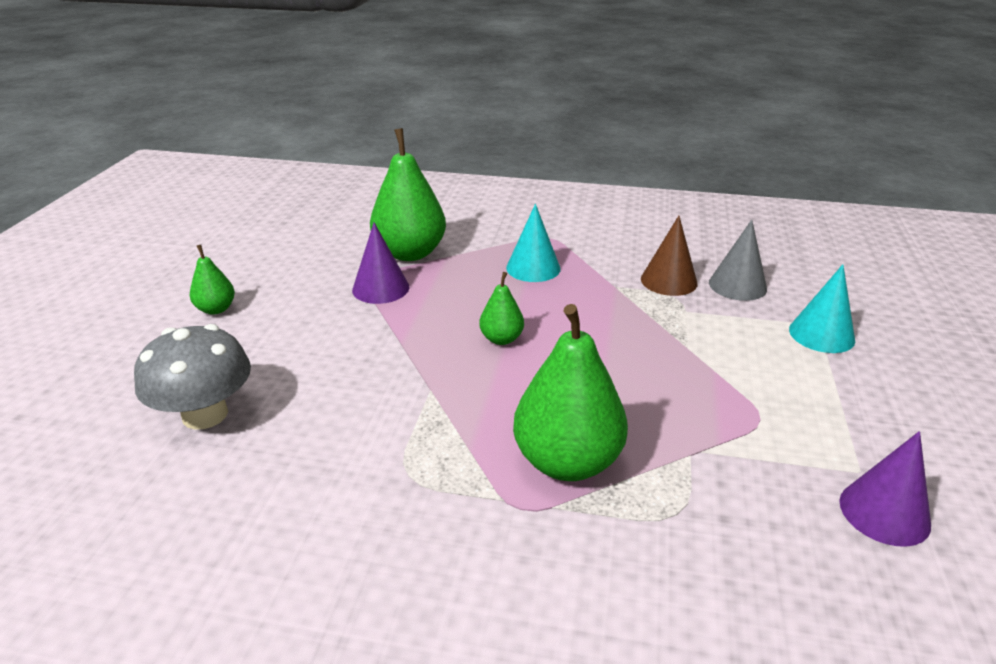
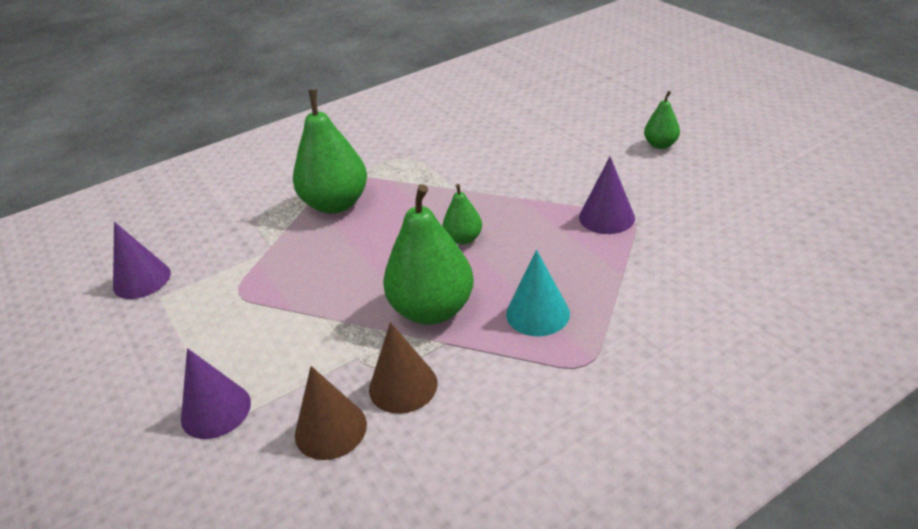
camera: 140 degrees right, 5 degrees up
(205, 414) = (538, 119): grey mushroom -> none
(410, 253) = (654, 256): green pear -> green pear (432, 310)
(737, 285) = (330, 429): grey cone -> brown cone
(821, 334) = (216, 410): turquoise cone -> purple cone

